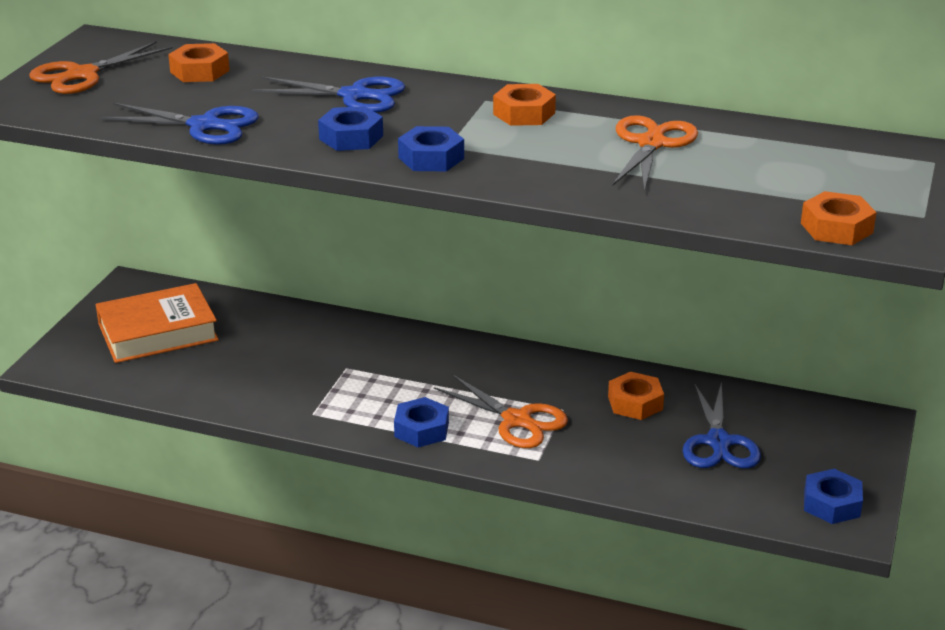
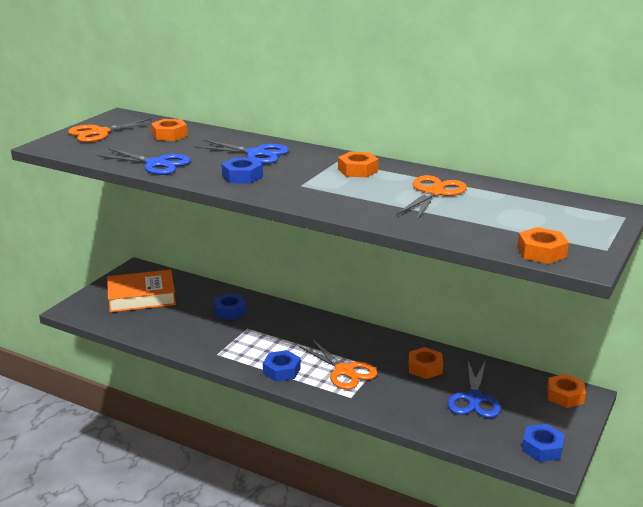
camera: 10 degrees right, 5 degrees down
(431, 158) = (287, 191): blue nut -> blue nut (230, 311)
(846, 424) = (565, 396): none -> orange nut

